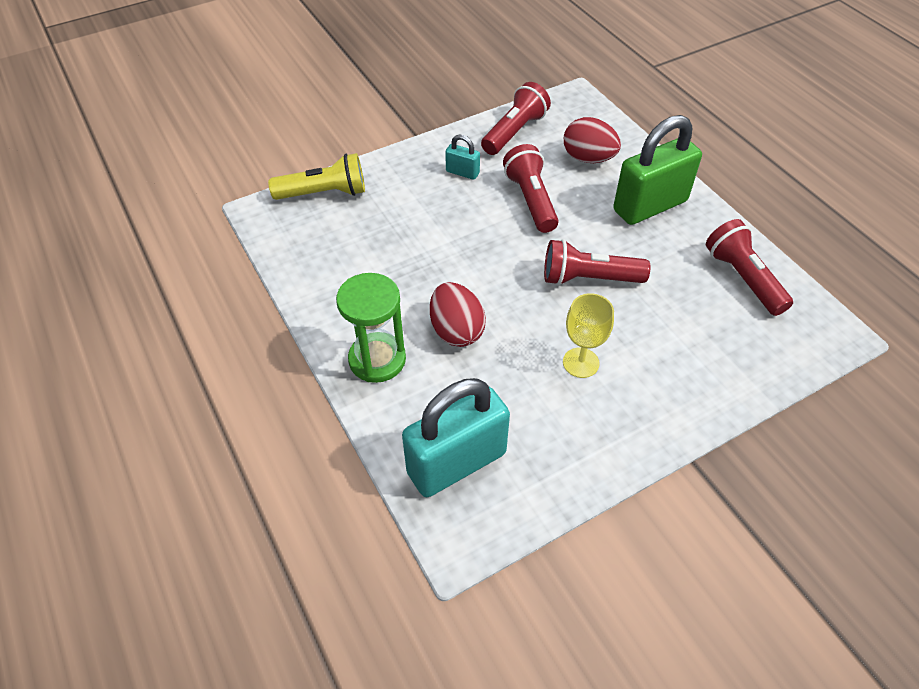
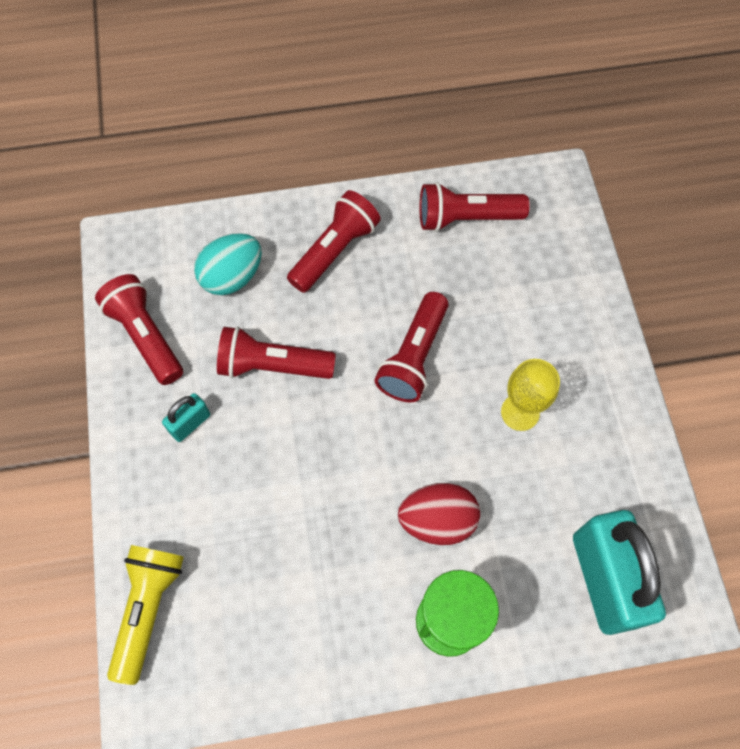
camera: 70 degrees left, 15 degrees up
(588, 158) = (232, 277): red egg -> turquoise egg
(650, 206) = (334, 251): green padlock -> red flashlight

